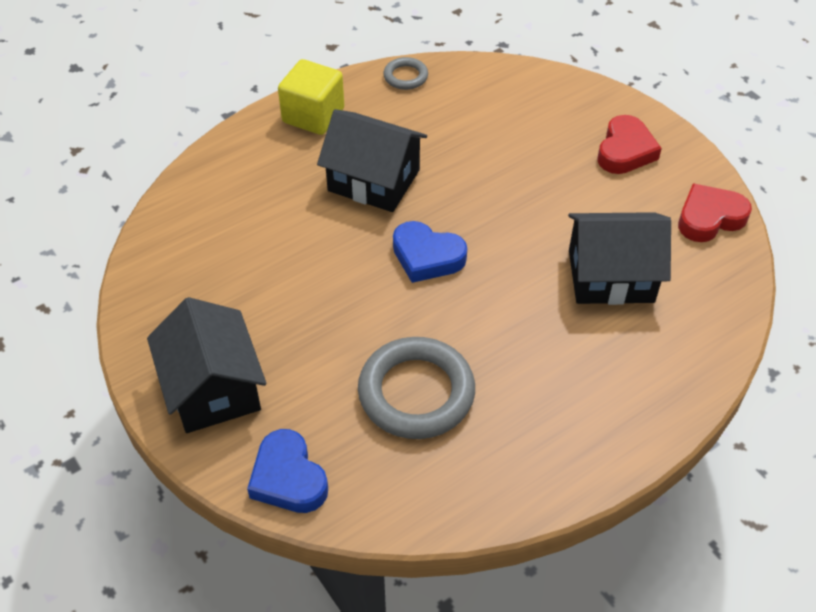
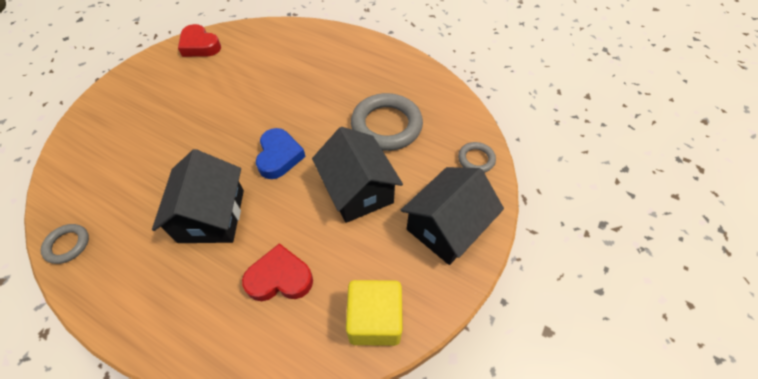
camera: 115 degrees left, 5 degrees up
(288, 478) = (476, 159): blue heart -> grey ring
(313, 115) = (135, 298): yellow cube -> yellow cube (374, 320)
(611, 276) = (261, 72): black house -> black house (358, 190)
(625, 151) = (146, 90): red heart -> red heart (280, 278)

